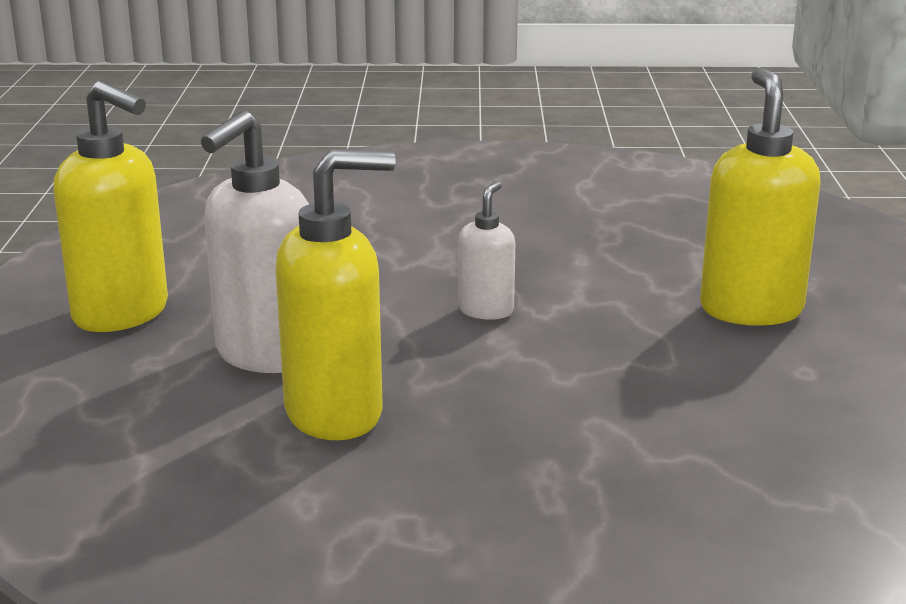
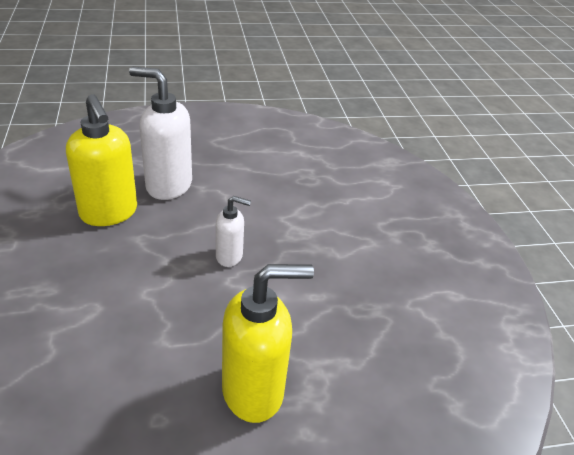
camera: 75 degrees right, 15 degrees up
(122, 314) = (206, 140): yellow soap dispenser -> none

